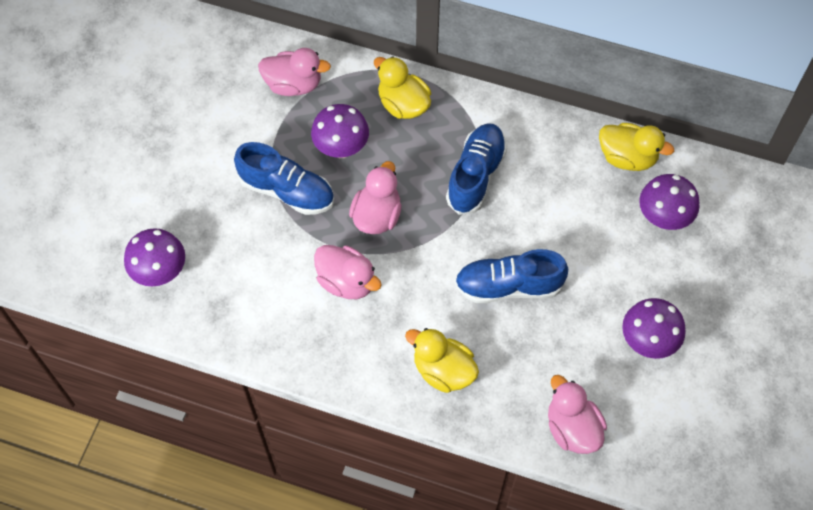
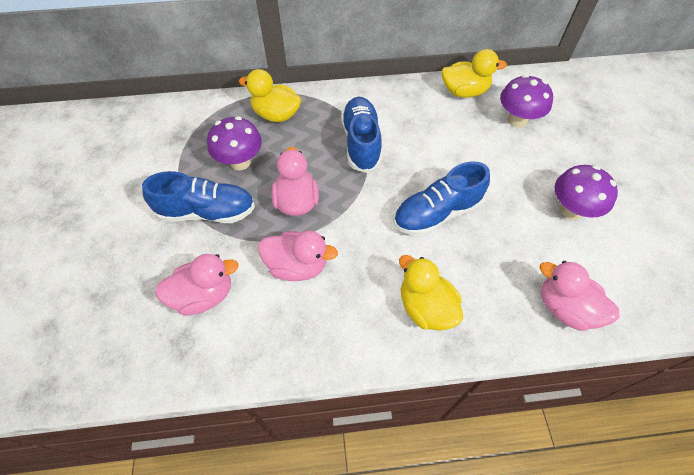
camera: 25 degrees left, 5 degrees down
(160, 272) = (107, 333): purple mushroom -> none
(294, 84) = (178, 131): pink duck -> pink duck (204, 295)
(443, 370) = (426, 307): yellow duck -> yellow duck turned 45 degrees clockwise

